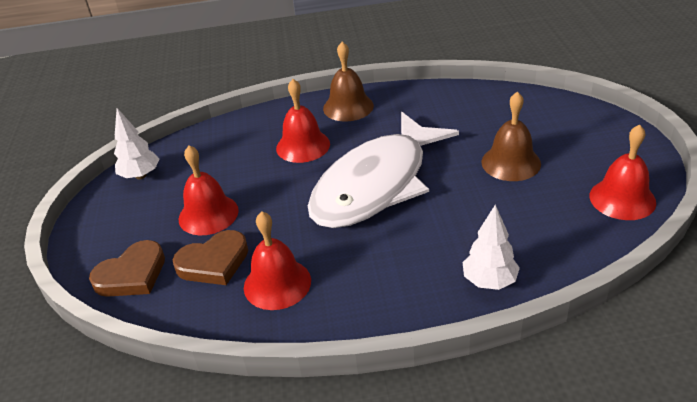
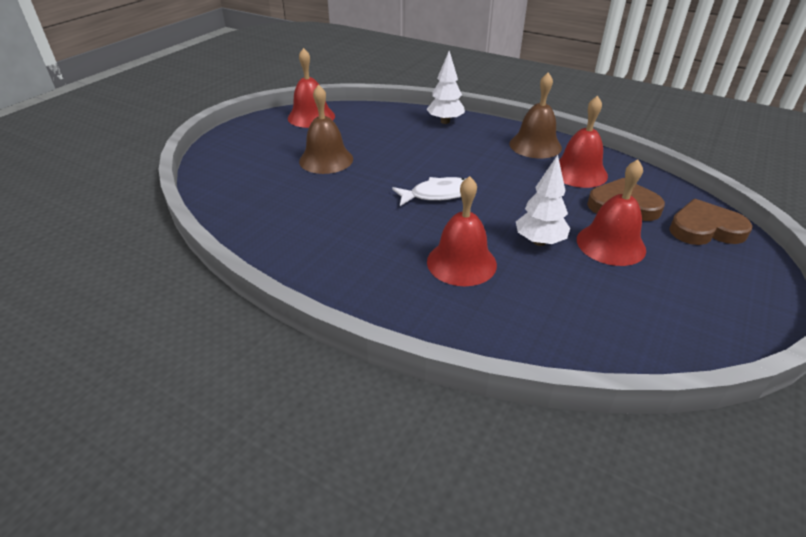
camera: 145 degrees left, 0 degrees up
(140, 176) = (683, 333): white tree -> white tree (539, 242)
(348, 107) = (361, 282): brown bell -> brown bell (535, 145)
(376, 184) = (438, 194): white fish -> white fish, size x0.43

